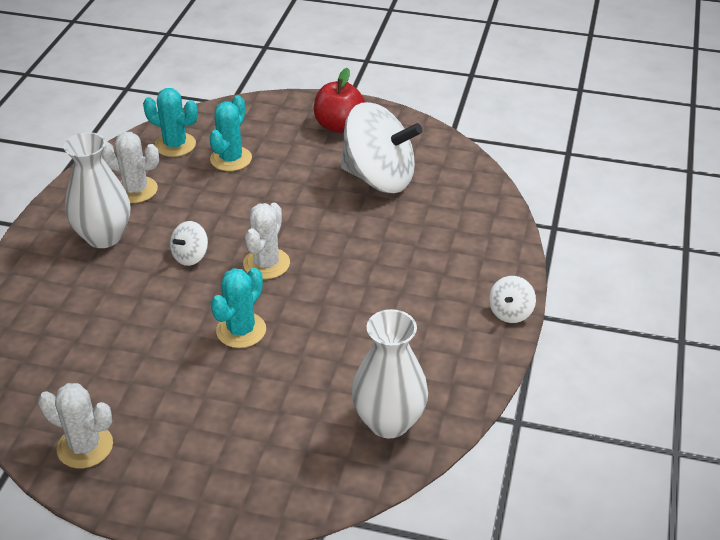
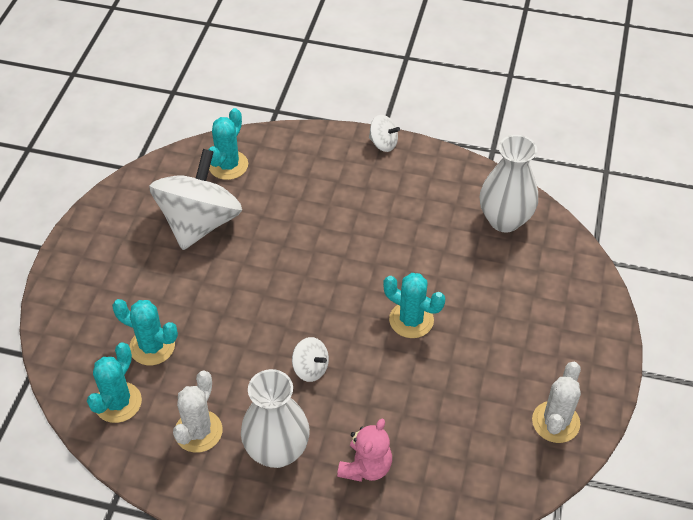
camera: 90 degrees left, 10 degrees up
(71, 294) = (366, 467): none -> pink teddy bear
(266, 264) = (322, 306): white cactus -> none
(339, 125) = (105, 254): red apple -> none
(460, 193) = (228, 165): none -> turquoise cactus

